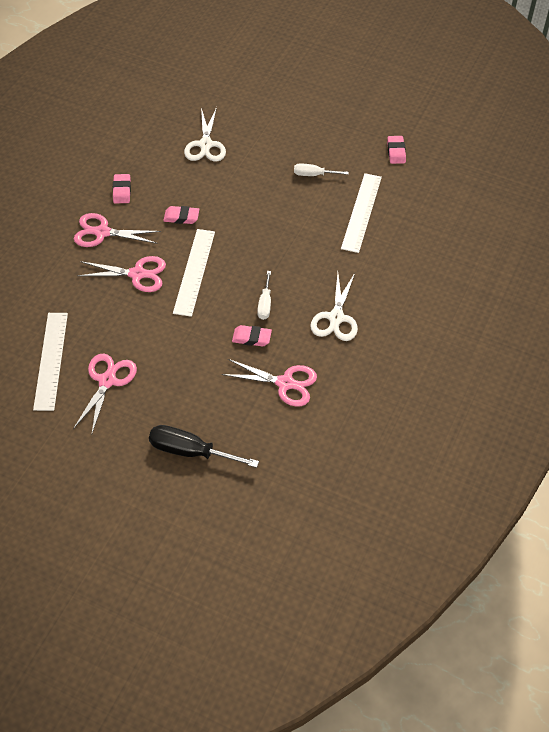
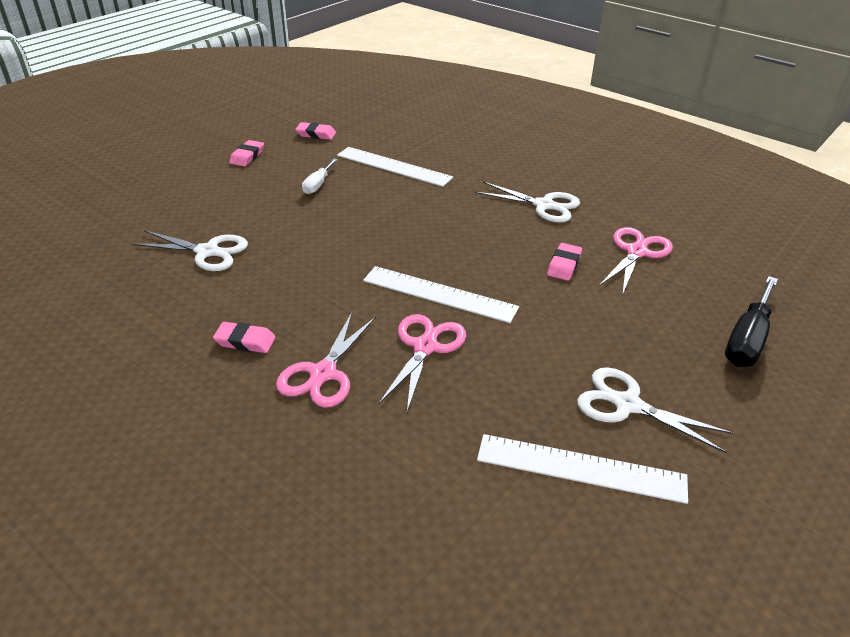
camera: 75 degrees left, 15 degrees down
(107, 381) = (627, 405): pink scissors -> white scissors
(181, 217) = (333, 291): pink eraser -> pink eraser (247, 156)
(265, 304) = (511, 248): white screwdriver -> none

